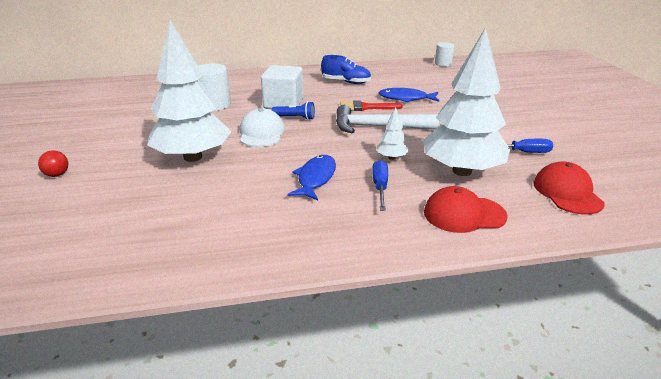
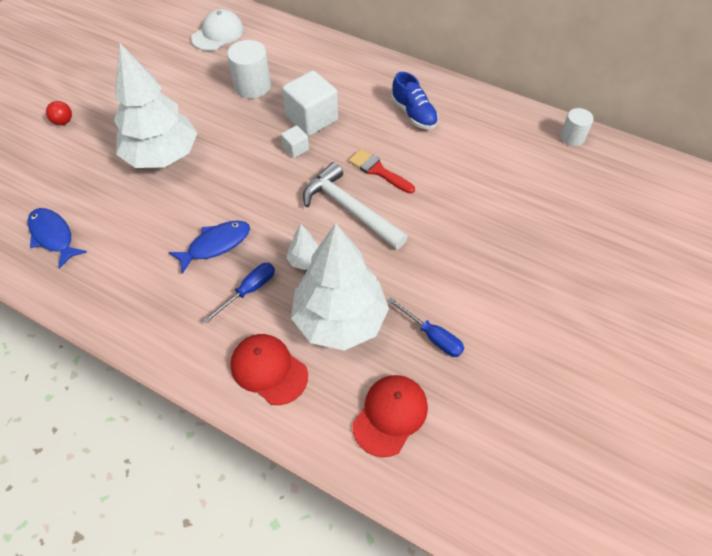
camera: 40 degrees right, 25 degrees up
(261, 133) = (244, 155): white cap -> white cap (217, 34)
(295, 118) = (296, 149): blue flashlight -> white cube
(406, 98) = (437, 179): blue fish -> blue fish (53, 236)

